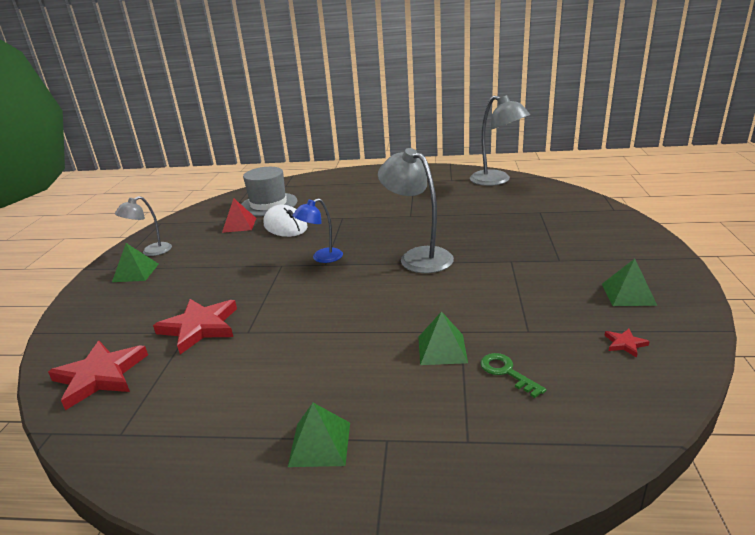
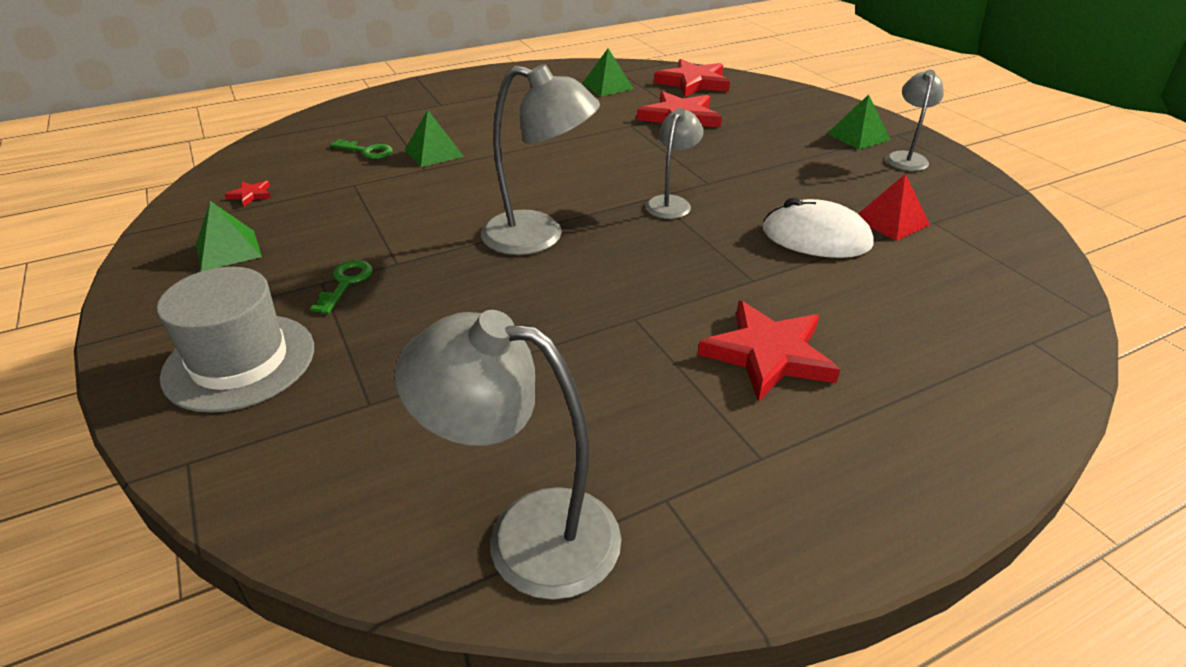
camera: 145 degrees right, 10 degrees up
(268, 204) = (942, 275): grey hat -> grey hat (239, 361)
(320, 444) = (483, 94): green pyramid -> green pyramid (607, 86)
(321, 258) = (671, 203): blue lamp -> grey lamp
(375, 197) = (768, 355): none -> red star
(544, 256) = (346, 283): none -> green key

